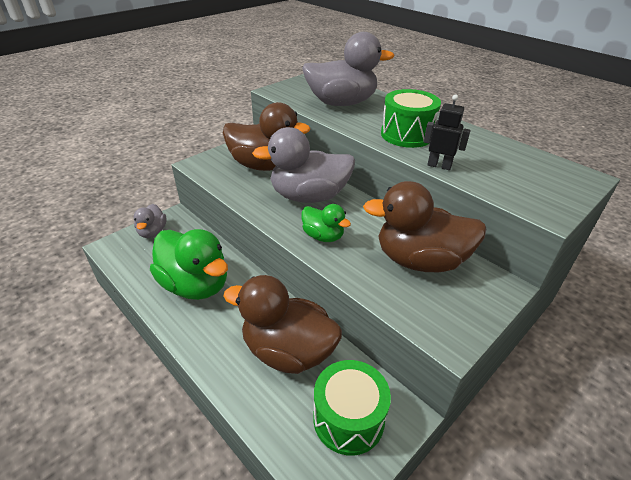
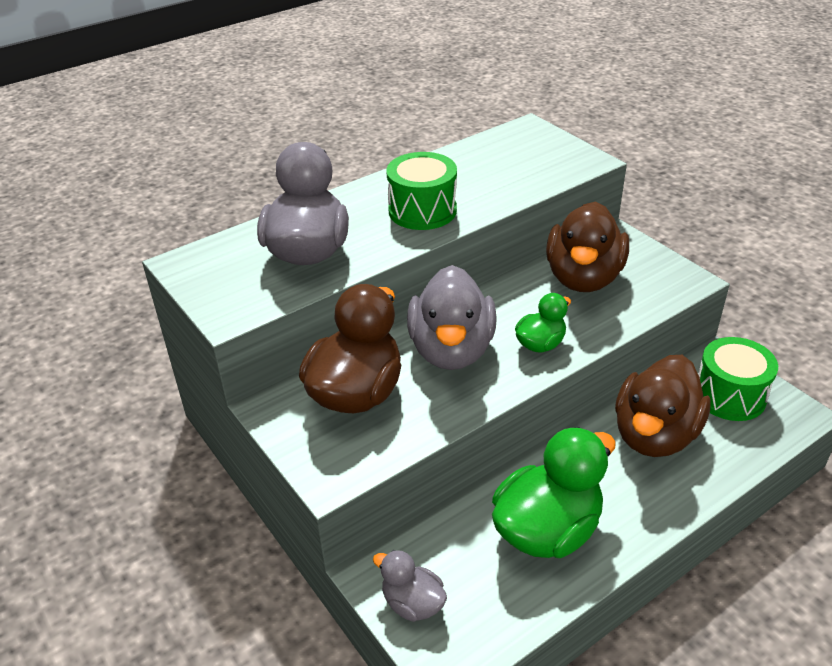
camera: 80 degrees left, 0 degrees up
(152, 232) = (412, 603): grey duck -> grey duck turned 150 degrees counterclockwise
(439, 166) = (502, 201): black robot -> none

